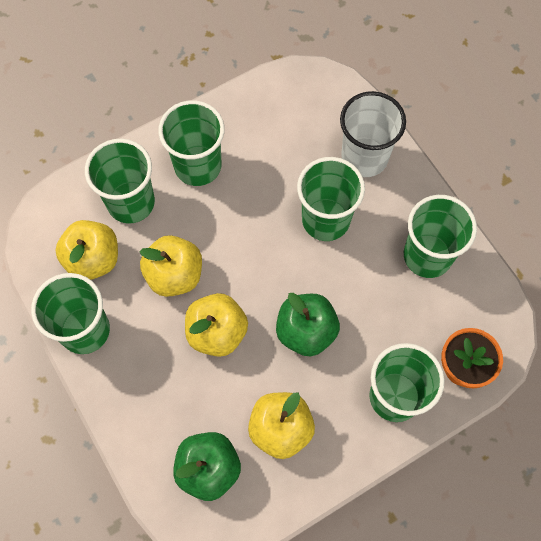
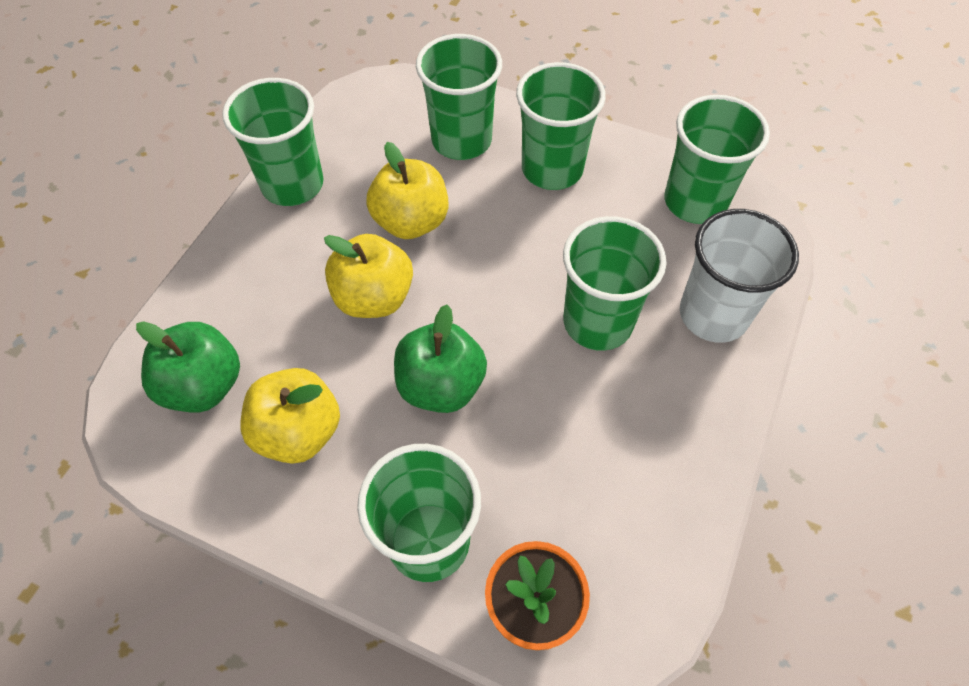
camera: 55 degrees right, 10 degrees down
(93, 259) = (374, 147): yellow apple -> none
(427, 256) = (651, 464): green cup -> green cup (695, 201)

